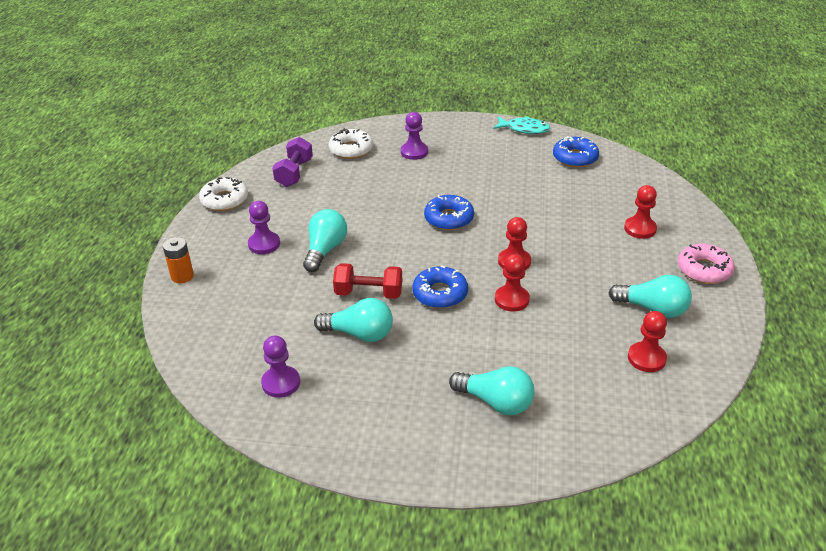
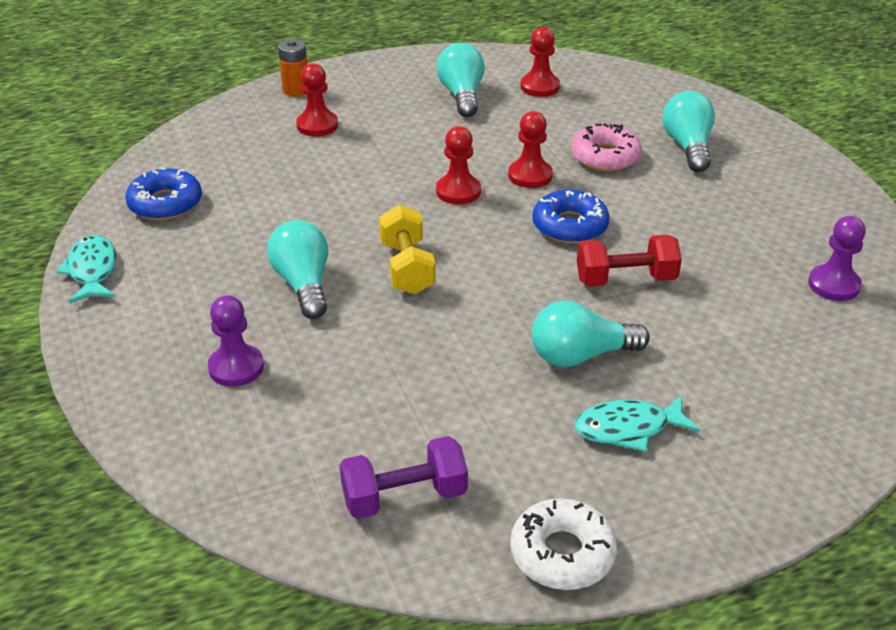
camera: 120 degrees left, 0 degrees up
(182, 276) = (787, 483): orange battery -> orange battery (296, 90)
(264, 244) = (628, 428): purple pawn -> turquoise fish
(351, 149) = (272, 454): white donut -> none
(359, 334) = (699, 259): turquoise light bulb -> turquoise light bulb (303, 284)
(369, 293) = (625, 279): red dumbbell -> red dumbbell turned 75 degrees counterclockwise
(449, 218) = (407, 268): blue donut -> yellow dumbbell
(704, 270) = (368, 79): pink donut -> pink donut (605, 156)

